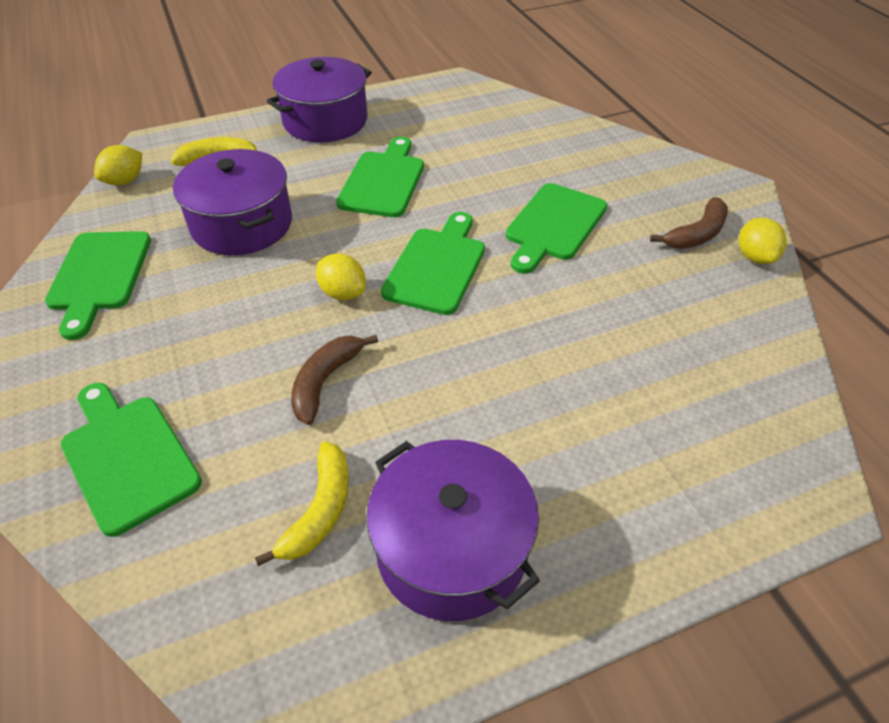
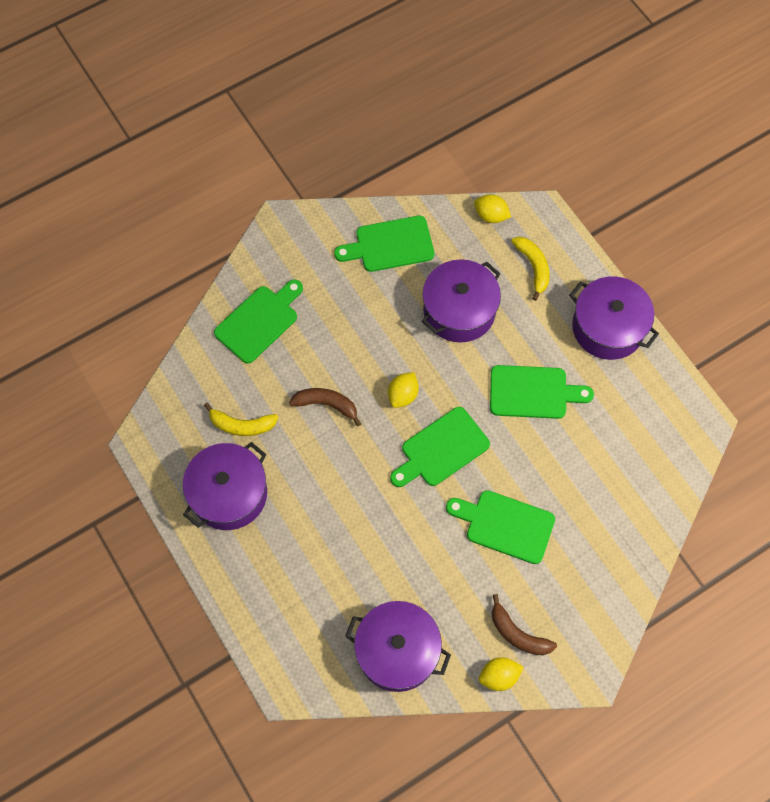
camera: 80 degrees right, 20 degrees up
(437, 266) = (441, 449): green cutting board -> green cutting board turned 135 degrees clockwise
(734, 349) = (397, 651): none -> purple pot

